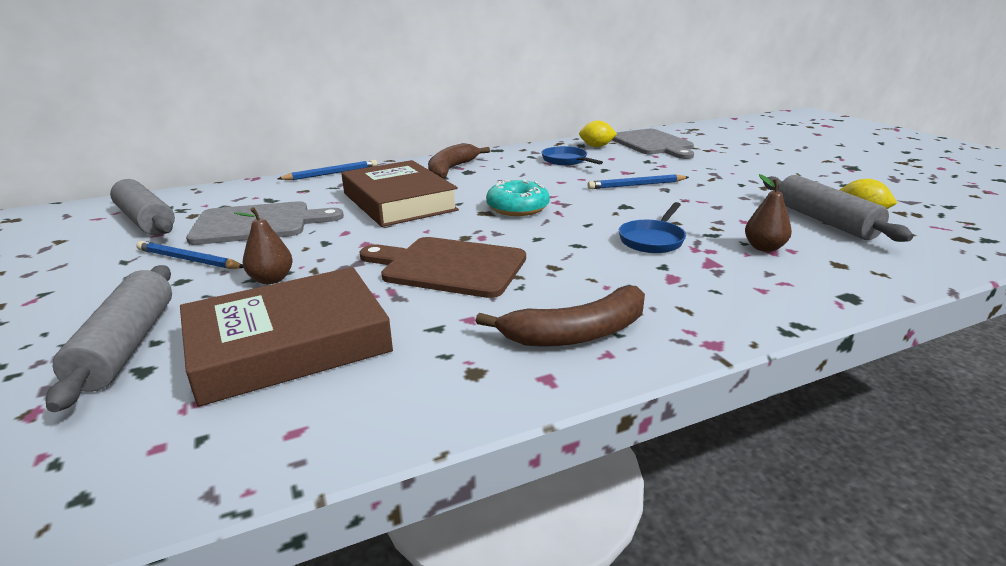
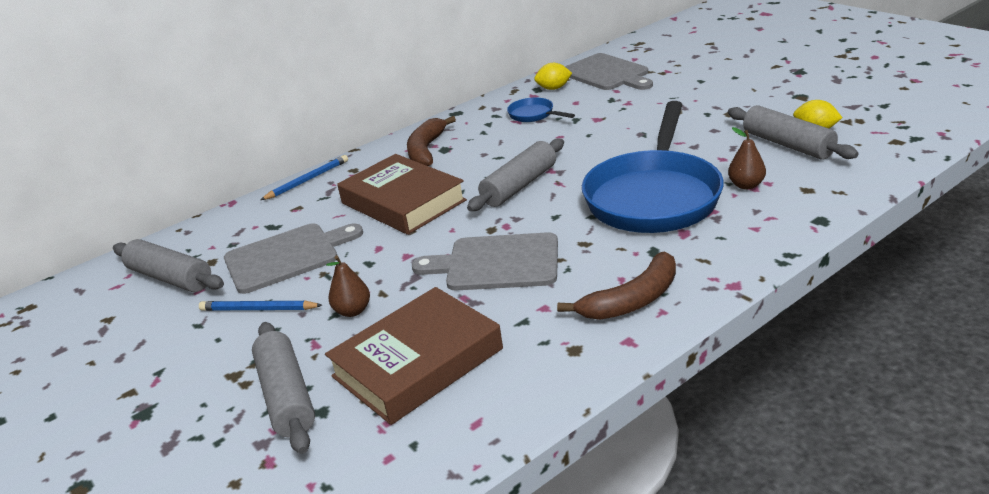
camera: 10 degrees left, 5 degrees up
(448, 266) = (496, 263): brown cutting board -> grey cutting board
(517, 208) = (519, 186): turquoise donut -> grey rolling pin
(636, 185) = (614, 134): blue pencil -> none
(652, 240) = (653, 197): blue pan -> blue pan, size x2.38

